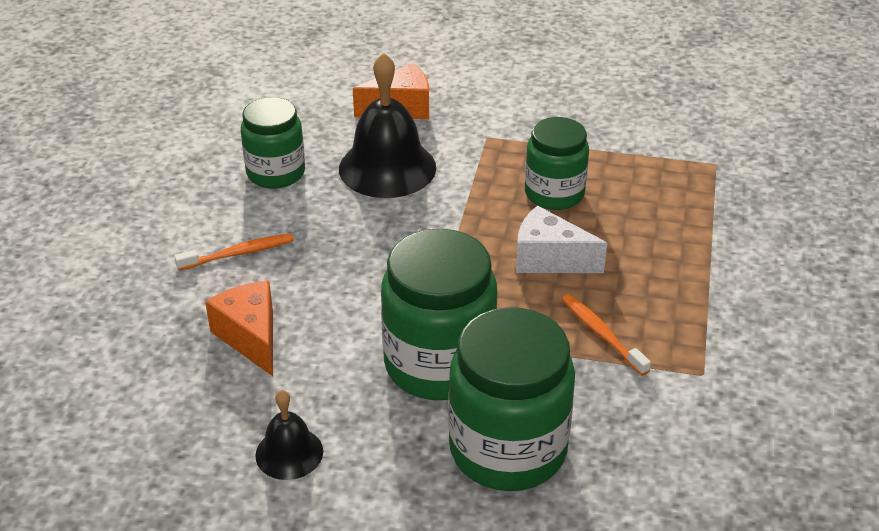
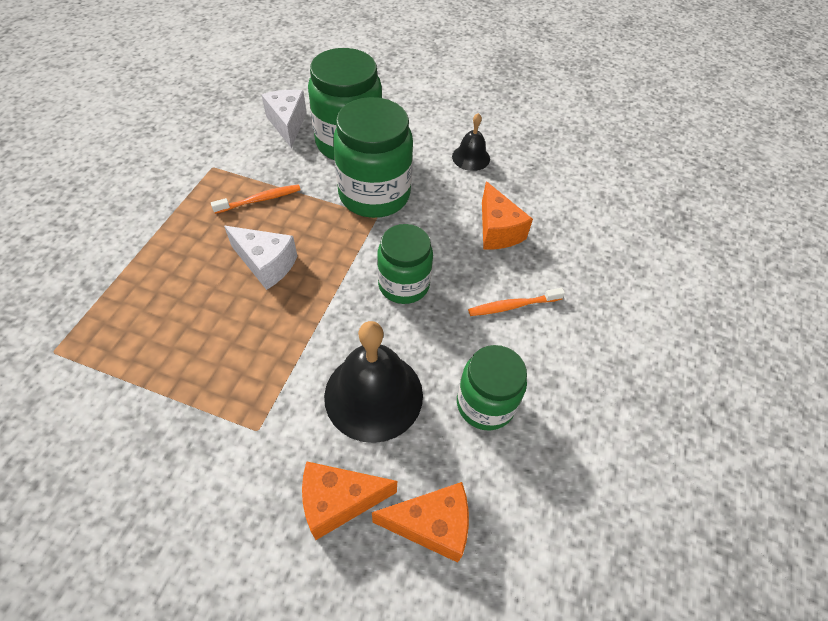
camera: 175 degrees left, 15 degrees up
(322, 105) = (431, 525): none -> orange cheese
(554, 194) = (227, 334): green jar -> green jar (403, 284)
(601, 334) = (260, 200): orange toothbrush -> orange toothbrush turned 90 degrees counterclockwise
(630, 472) = (287, 124): none -> white cheese

